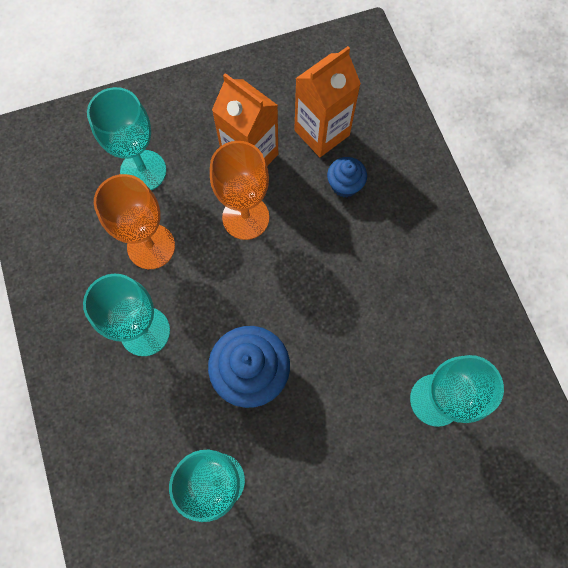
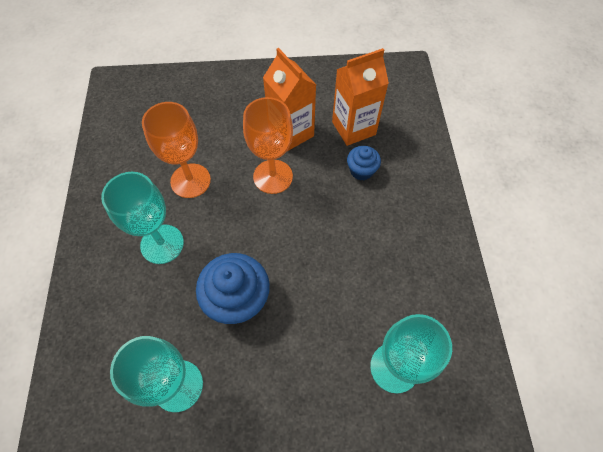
camera: 15 degrees right, 10 degrees down
(143, 171) = (204, 125): turquoise goblet -> none

